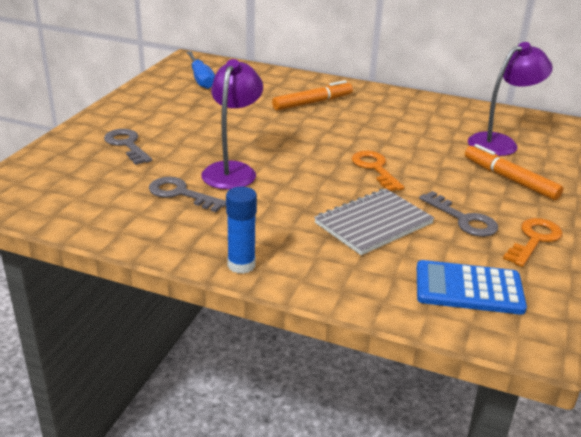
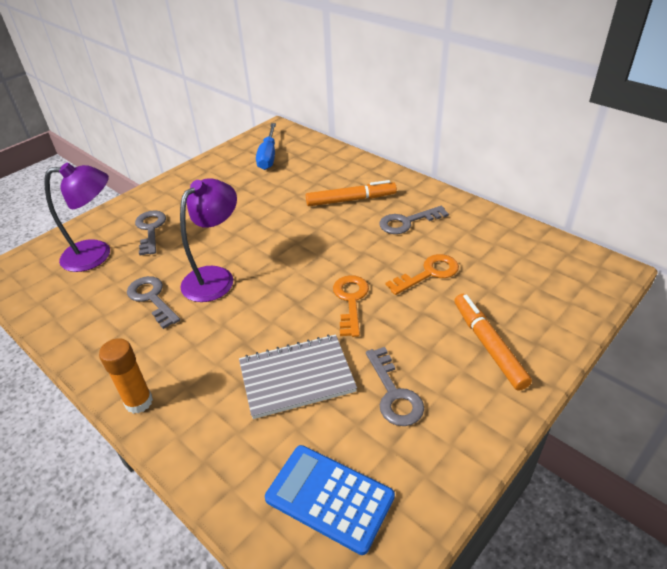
camera: 25 degrees right, 10 degrees up
(241, 265) = (139, 402): blue glue stick -> orange glue stick
(377, 112) = (407, 222): none -> grey key
(500, 142) = (514, 288): purple lamp -> purple lamp (97, 255)
(534, 239) = (454, 444): orange key -> orange key (428, 273)

